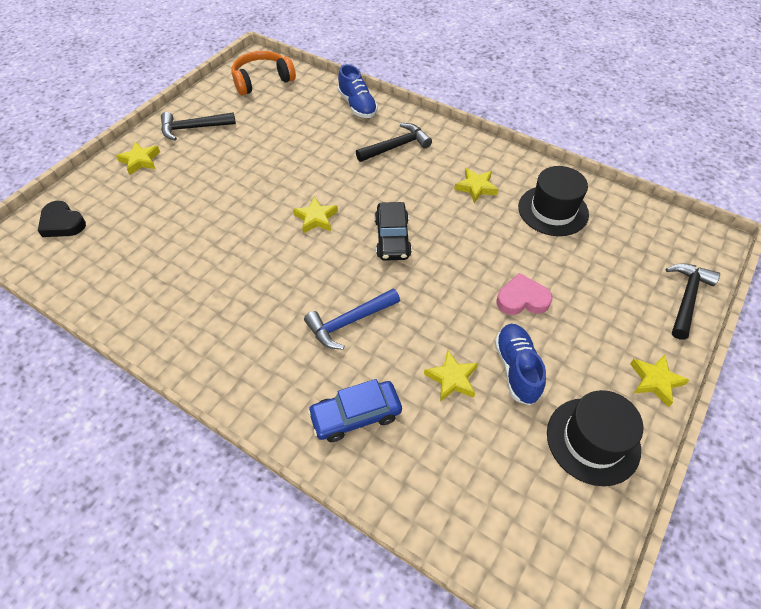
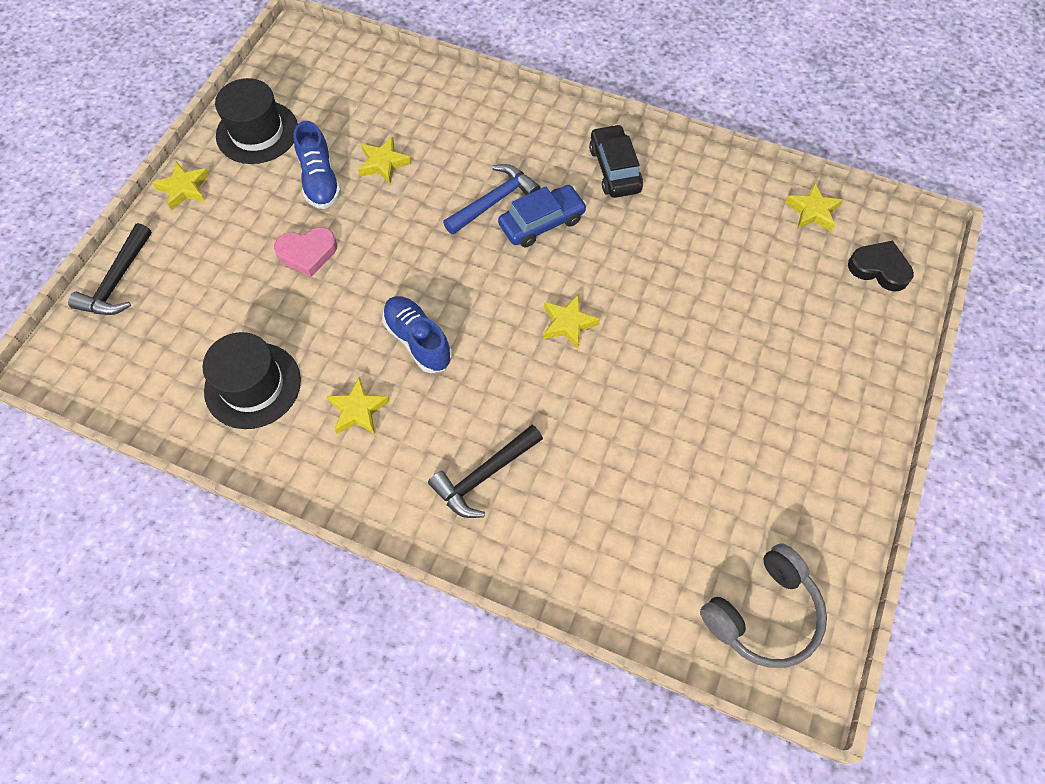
camera: 170 degrees right, 10 degrees up
(140, 161) = (853, 383): yellow star -> yellow star (812, 211)
(193, 128) = (816, 464): black hammer -> none
(262, 80) = (763, 614): orange headphones -> grey headphones
(356, 415) = (469, 122): blue car -> blue car (542, 222)
(357, 106) = (568, 568): blue shoe -> blue shoe (418, 341)
(392, 238) = (465, 309): black car -> black car (614, 169)

